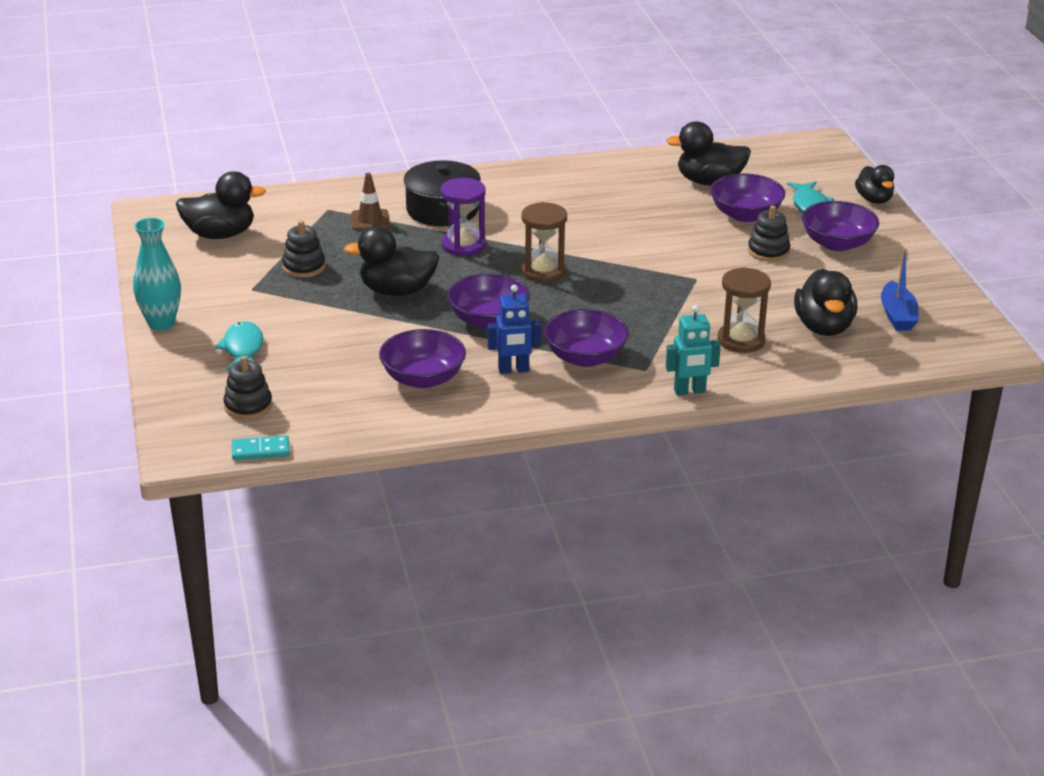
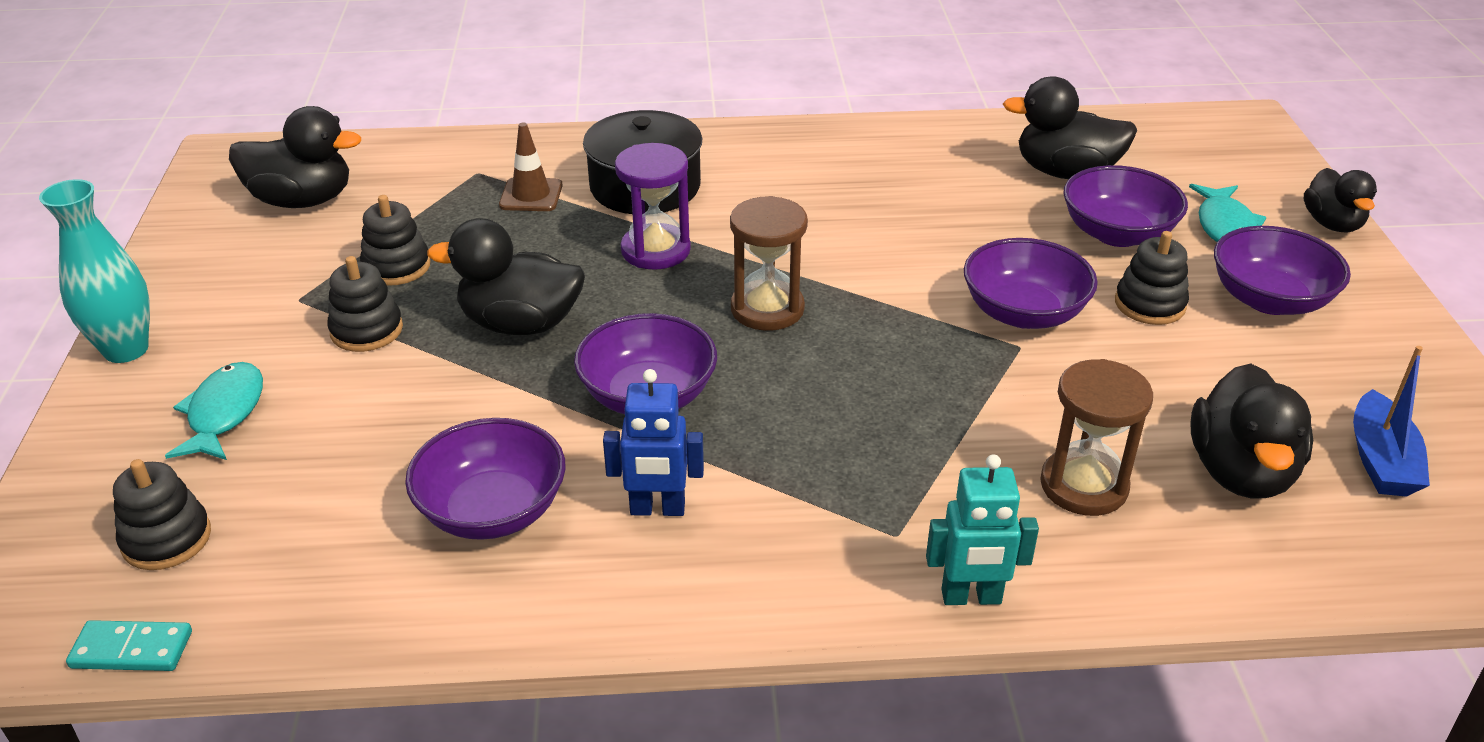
camera: 10 degrees right, 5 degrees up
(304, 301) = (366, 330): none -> black stacking toy
(585, 357) = (793, 494): purple bowl -> purple bowl (1023, 313)

